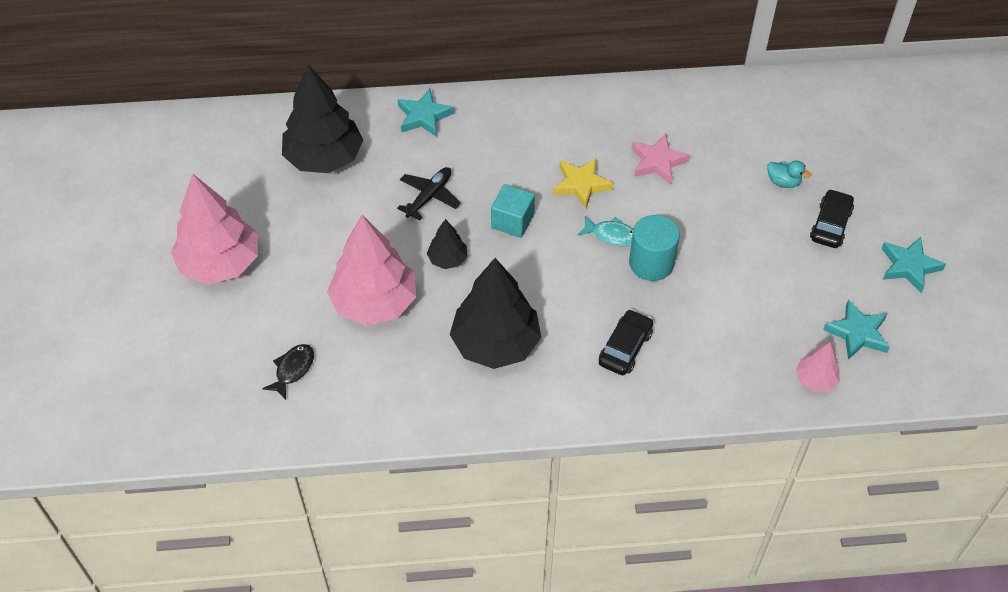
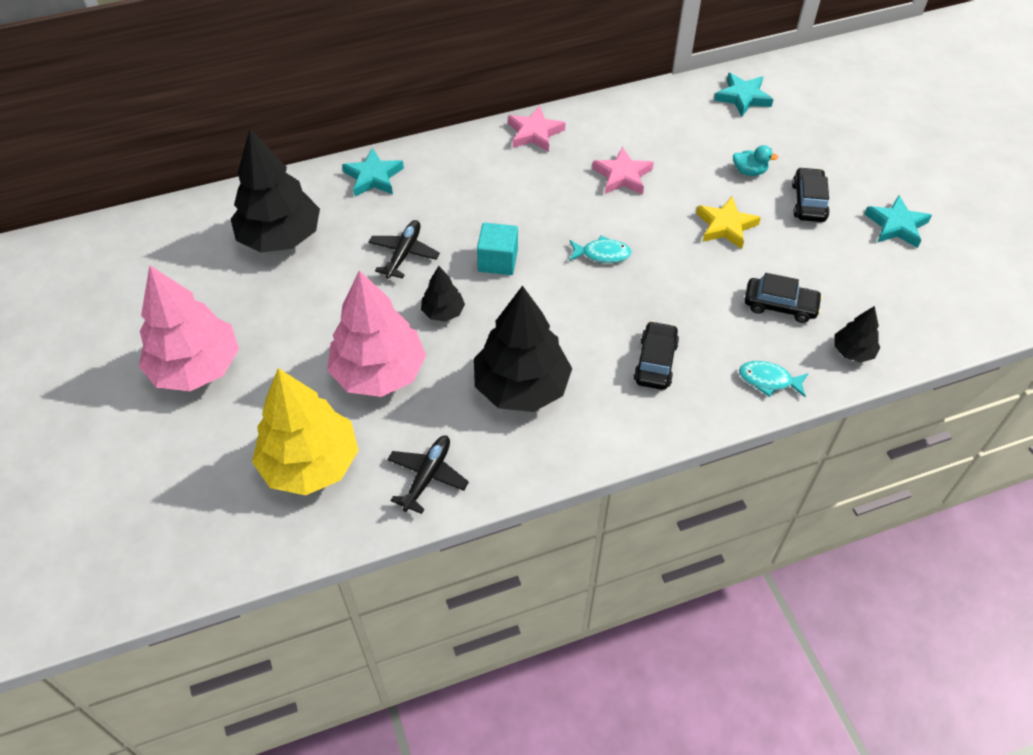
camera: 15 degrees left, 0 degrees up
(293, 370) = (310, 463): black fish -> yellow tree
(388, 404) = (427, 476): none -> black plane
(581, 184) = (555, 212): yellow star -> yellow star (725, 226)
(588, 102) = (534, 133): none -> pink star
(651, 263) = (651, 273): turquoise cylinder -> none
(724, 388) = (768, 380): none -> turquoise fish
(762, 320) = (780, 305): none -> black car
(815, 379) = (853, 351): pink tree -> black tree
(857, 333) = (874, 298): turquoise star -> turquoise star (743, 97)

